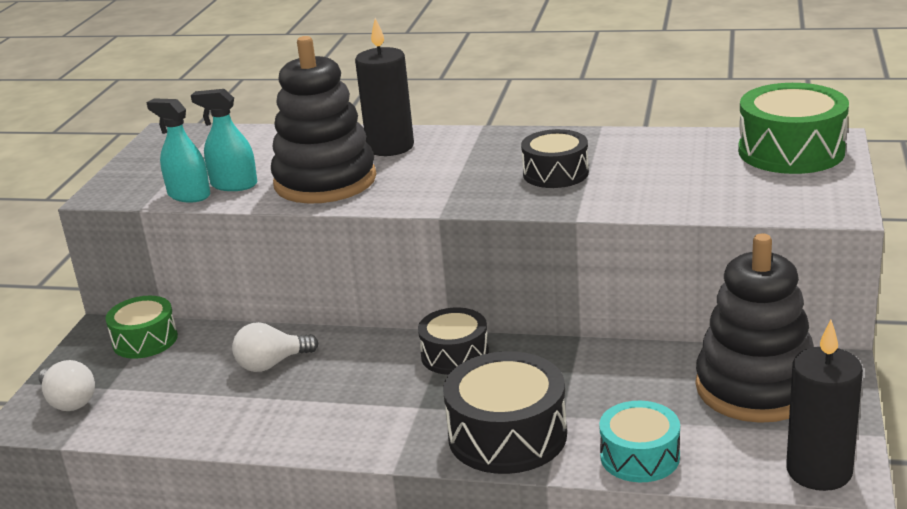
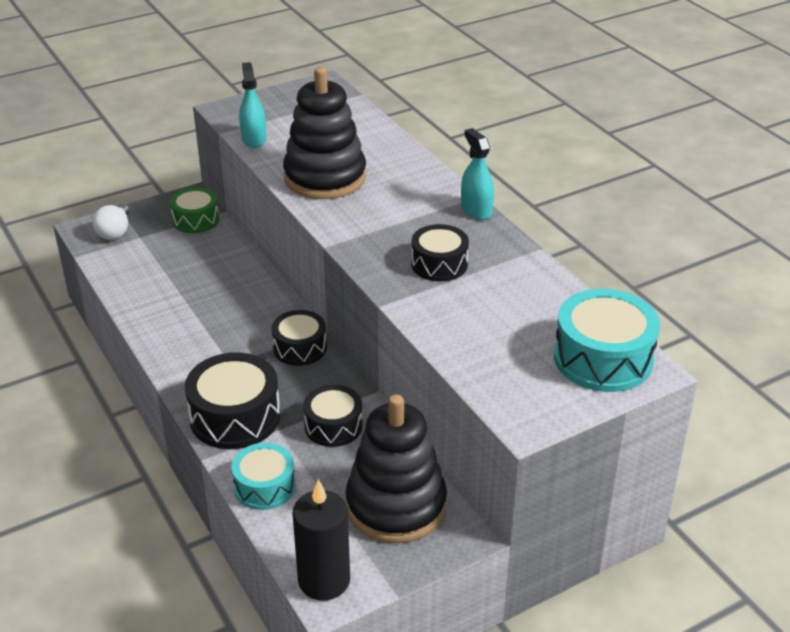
camera: 45 degrees right, 10 degrees up
(234, 185) = (284, 147): turquoise spray bottle -> turquoise spray bottle (476, 210)
(272, 364) = (218, 281): white light bulb -> none
(390, 147) = (401, 176): black candle -> none
(599, 380) = (333, 426): none -> black drum
(791, 151) = (603, 358): green drum -> turquoise drum

